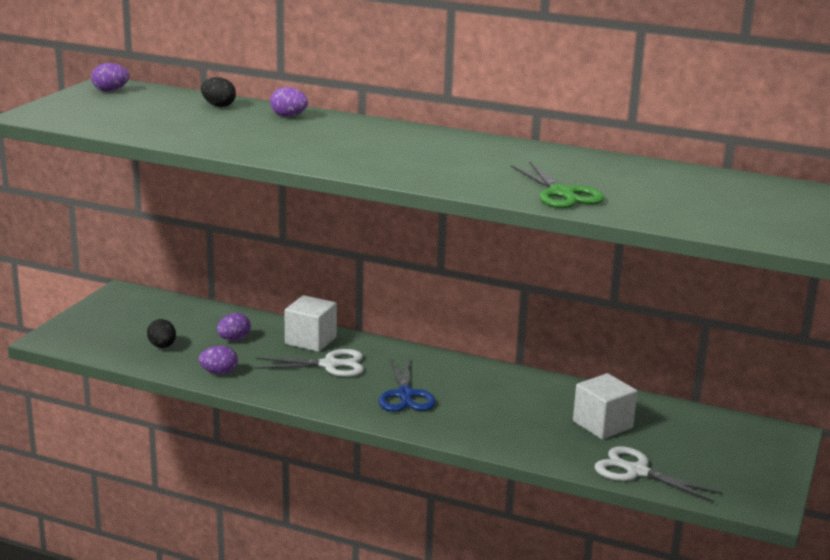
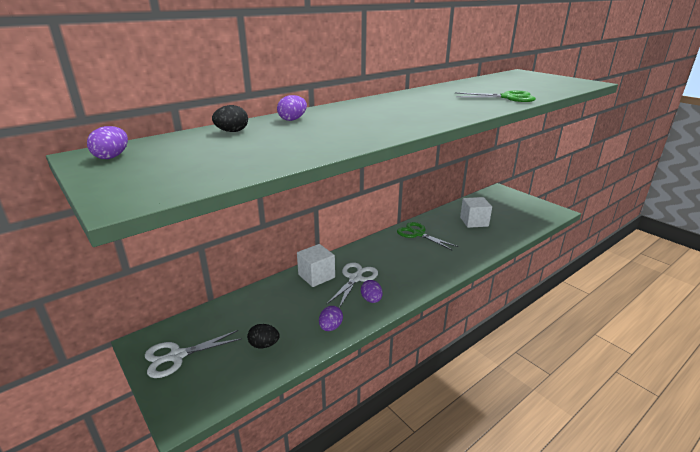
camera: 60 degrees left, 5 degrees up
(234, 339) = (285, 306): purple egg -> purple egg (371, 300)
(405, 395) = (412, 264): blue scissors -> none
(500, 384) = (418, 234): none -> green scissors
(636, 471) = (521, 228): white scissors -> white scissors (176, 356)

